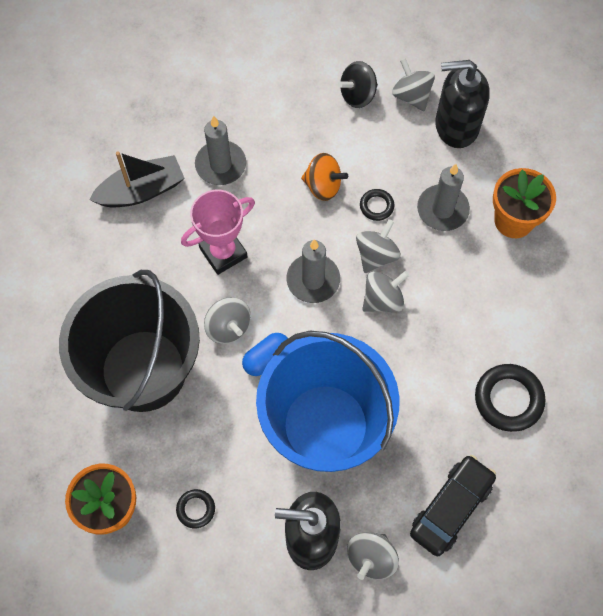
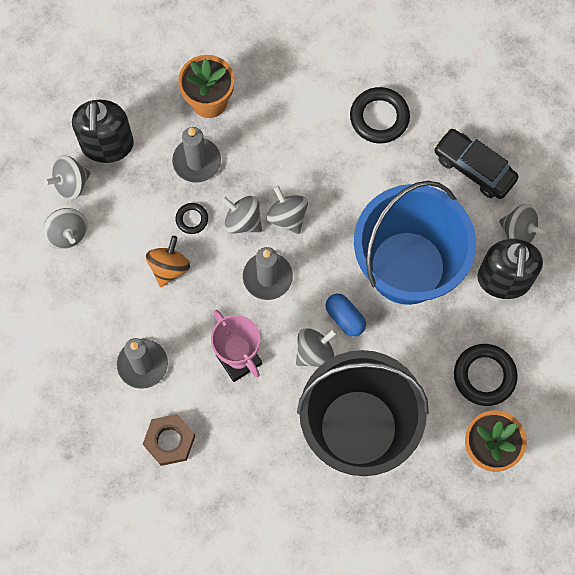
camera: 90 degrees left, 5 degrees up
(141, 191) = (169, 441): black boat -> brown nut
(196, 509) = (484, 376): black ring -> black ring, size x1.87
(357, 95) = (68, 234): black spinning top -> grey spinning top

